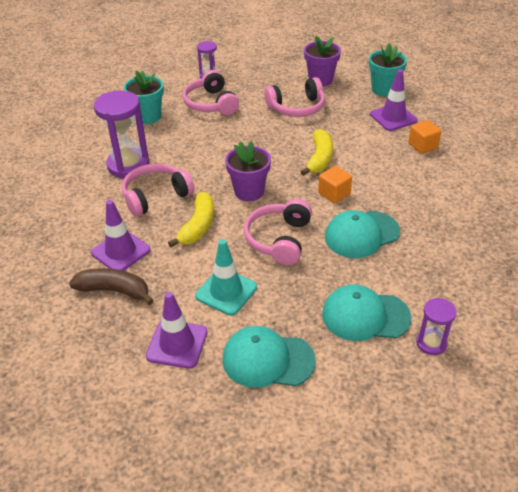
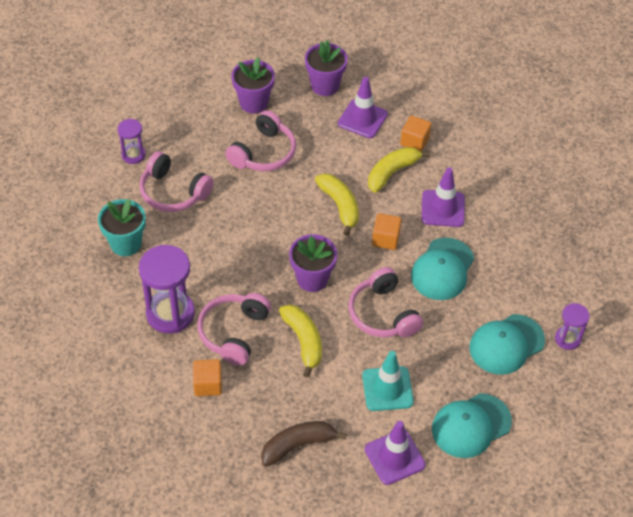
camera: 40 degrees left, 10 degrees up
(101, 217) = (208, 384): none -> orange cube
(121, 251) = (263, 407): purple traffic cone -> purple traffic cone (443, 209)
(383, 90) = (325, 85): turquoise flower pot -> purple flower pot
(384, 156) = (392, 172): none -> yellow banana

